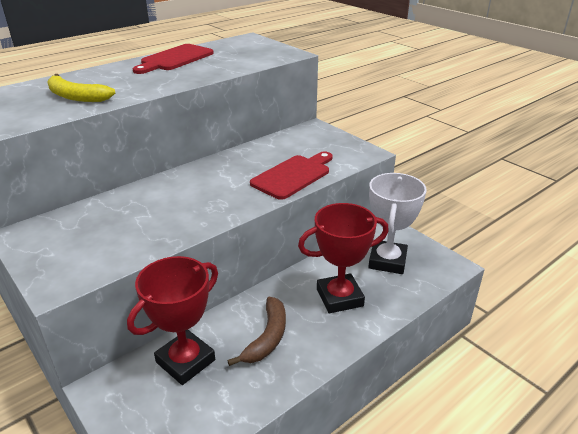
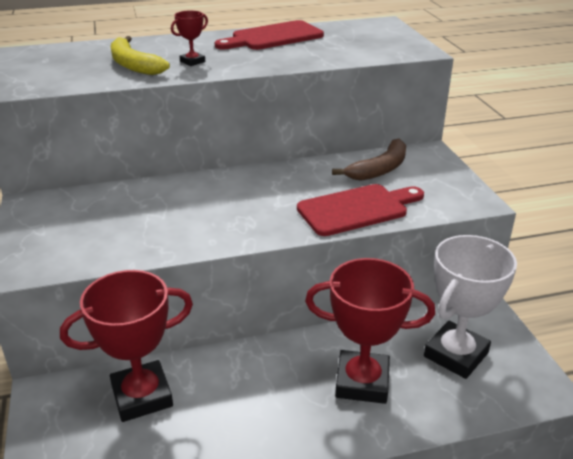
camera: 25 degrees right, 0 degrees up
(125, 86) = (192, 61): none -> red trophy
(267, 337) = (245, 401): brown banana -> brown banana (379, 169)

